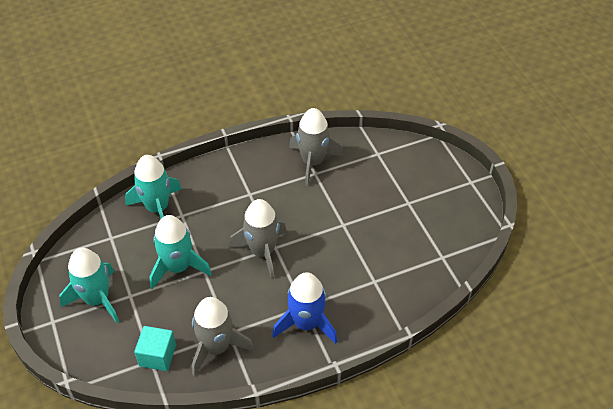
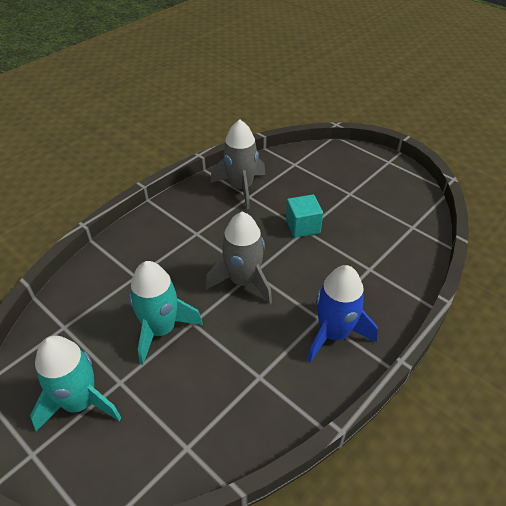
camera: 25 degrees left, 5 degrees down
(157, 208) = (104, 278): turquoise rocket -> none
(157, 355) = (191, 438): turquoise cube -> turquoise cube (303, 226)
(217, 347) = (256, 398): grey rocket -> none

